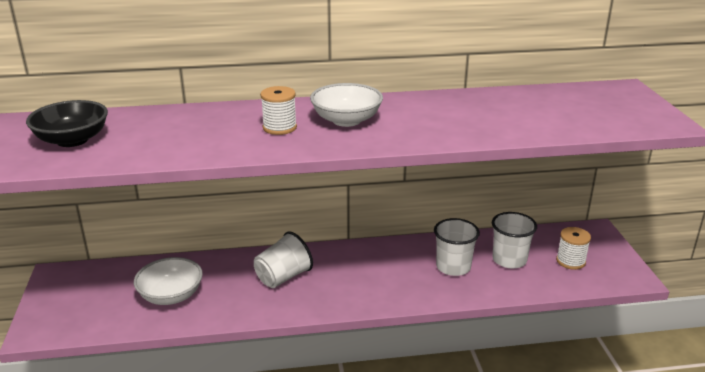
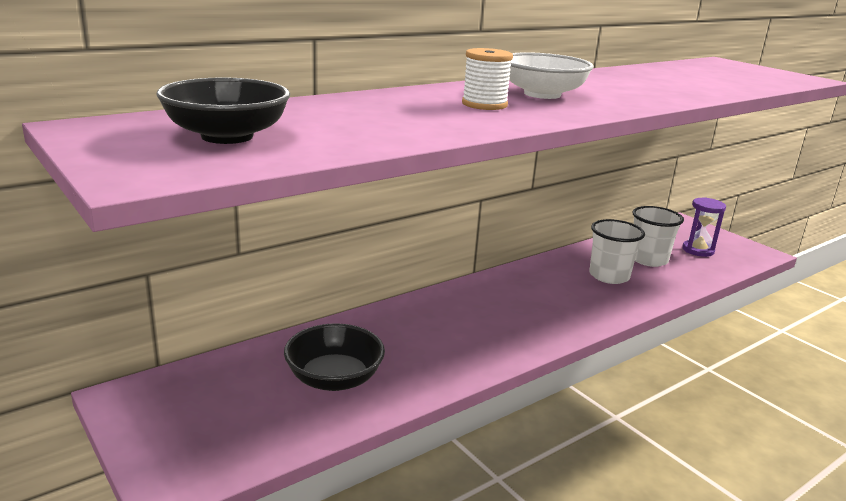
camera: 30 degrees left, 5 degrees down
(171, 295) = (334, 379): white bowl -> black bowl
(283, 277) = (451, 325): white cup -> none
(570, 261) = (698, 250): white spool -> purple hourglass

